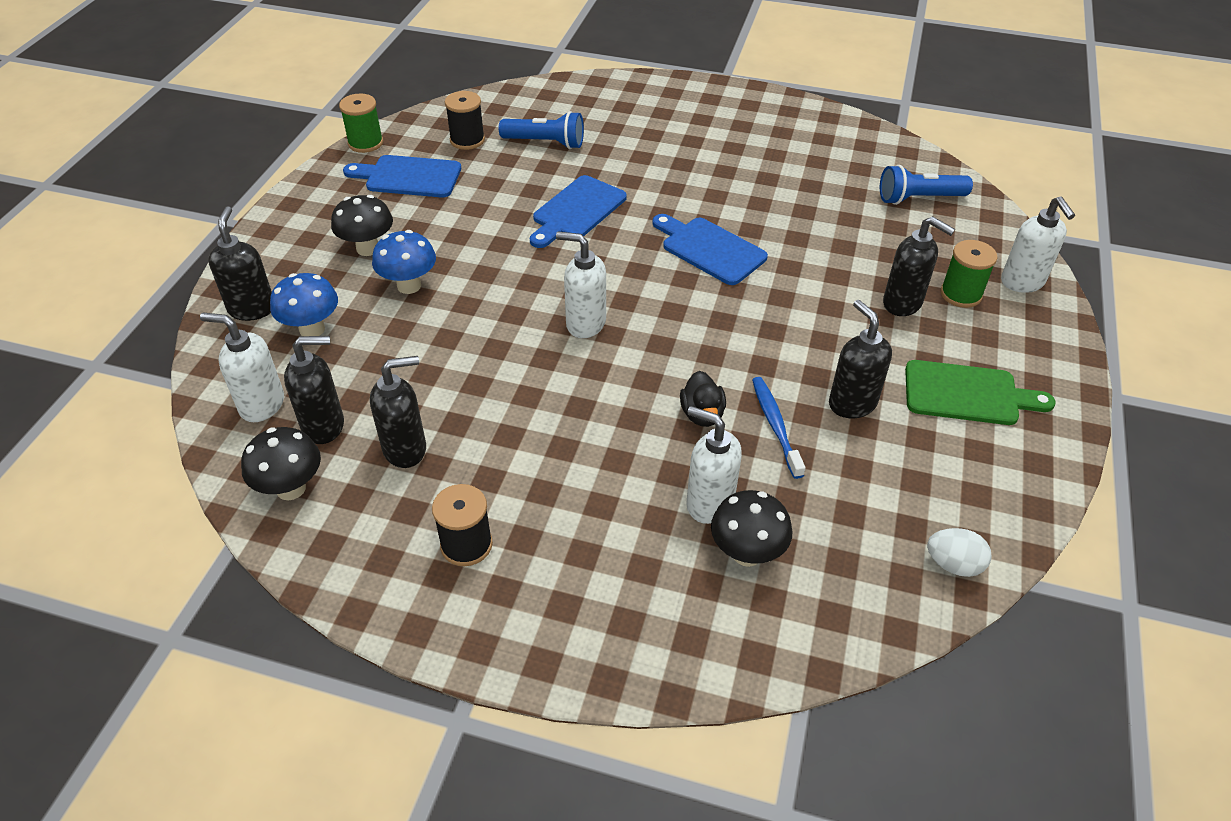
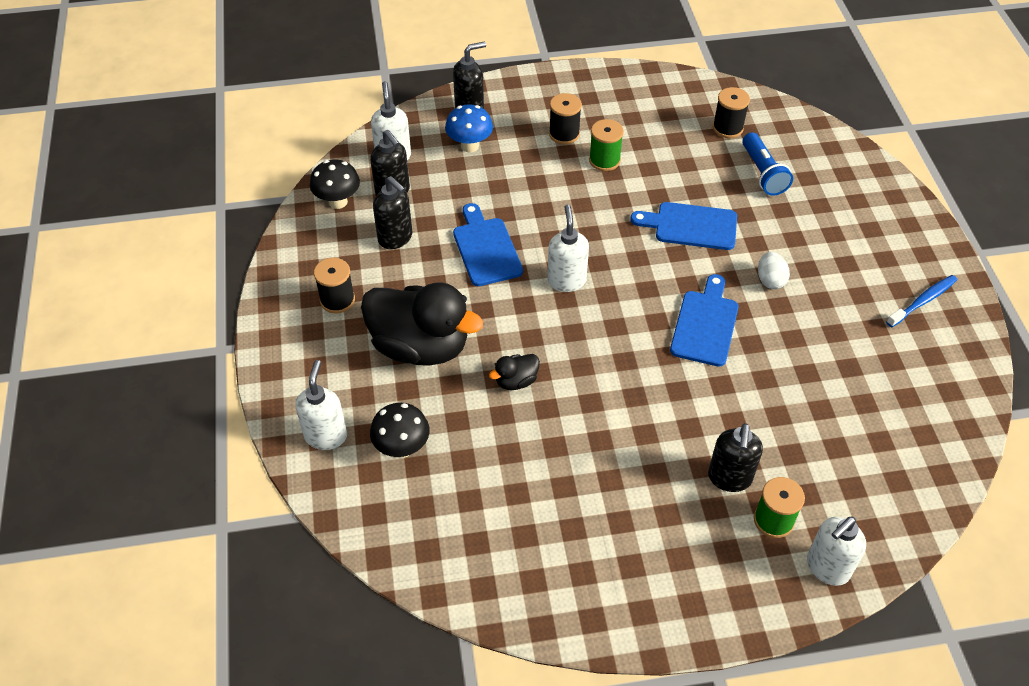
camera: 65 degrees right, 5 degrees up
(365, 143) = (678, 77): green spool -> green spool (604, 160)
(368, 248) = (564, 134): black mushroom -> black spool
(409, 177) = (657, 117): blue cutting board -> blue cutting board (486, 249)
(409, 286) = (541, 172): blue mushroom -> none
(600, 483) = (420, 346): none -> black duck
(709, 503) = (434, 412): white soap dispenser -> white soap dispenser (326, 436)
(775, 425) = (530, 429): blue toothbrush -> blue toothbrush (923, 301)
(851, 403) = (583, 472): black soap dispenser -> none
(919, 198) = (896, 455): blue flashlight -> none
(953, 564) = (454, 578): white egg -> white egg (770, 280)
(967, 394) = (644, 551): green cutting board -> none

